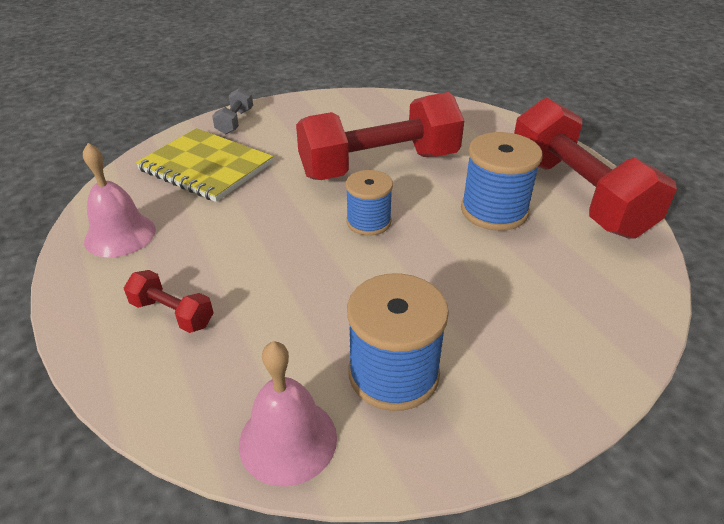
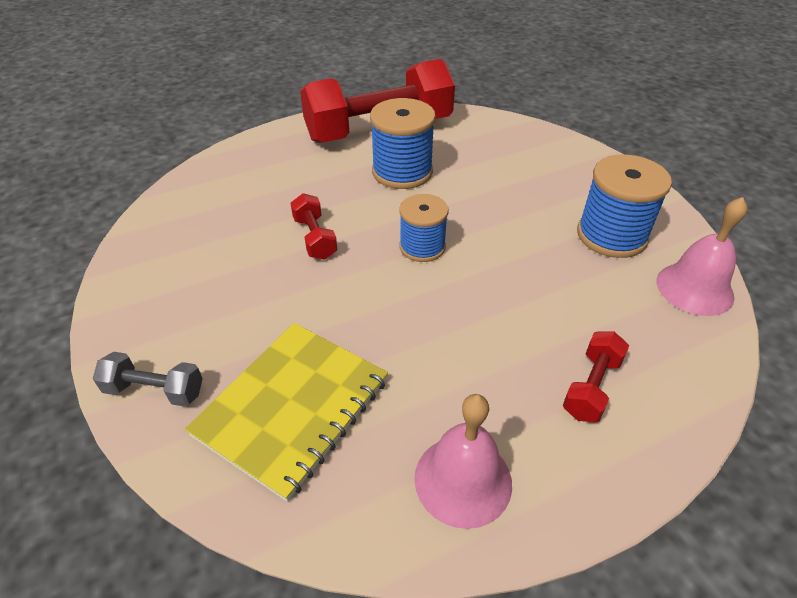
camera: 90 degrees left, 5 degrees up
(379, 165) = (315, 238): red dumbbell -> red dumbbell, size x0.42

